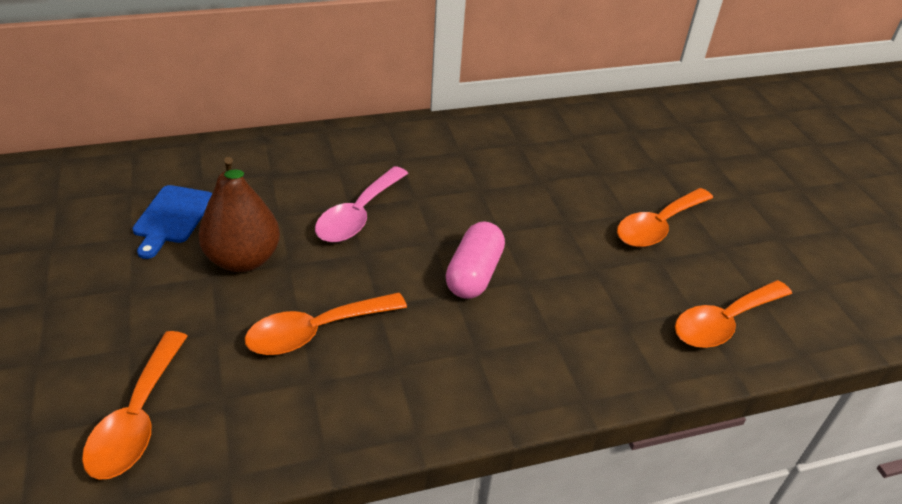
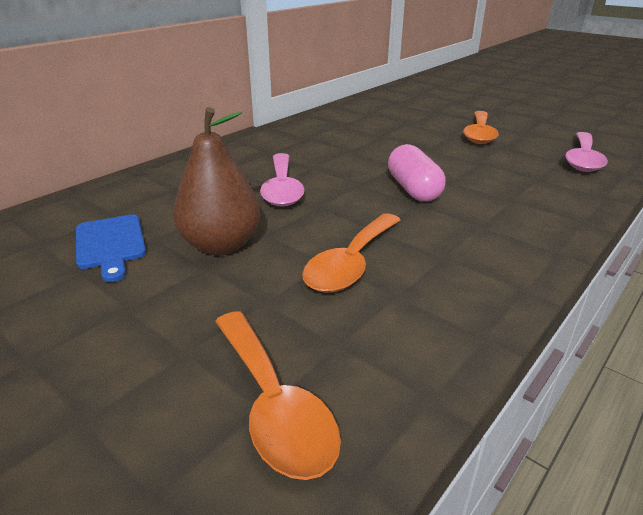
camera: 30 degrees left, 10 degrees down
(724, 322) = (583, 159): orange spoon -> pink spoon

